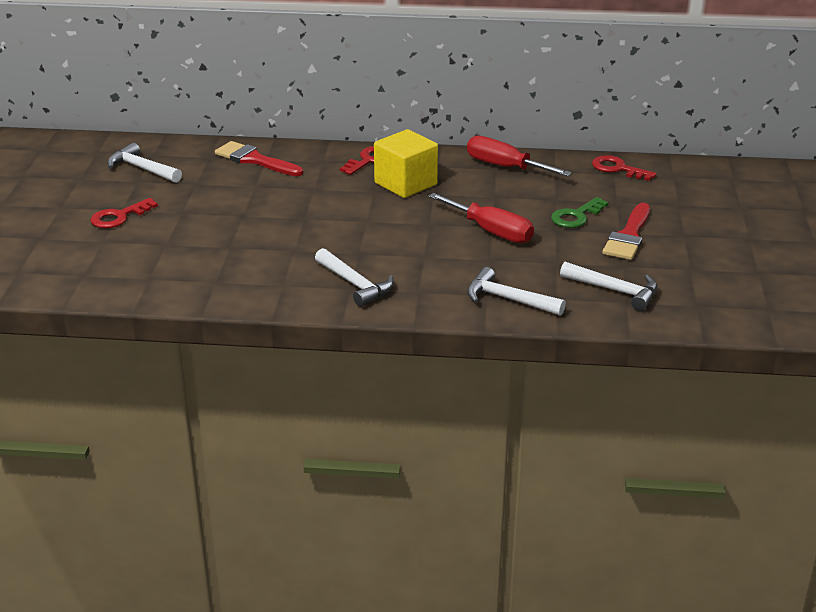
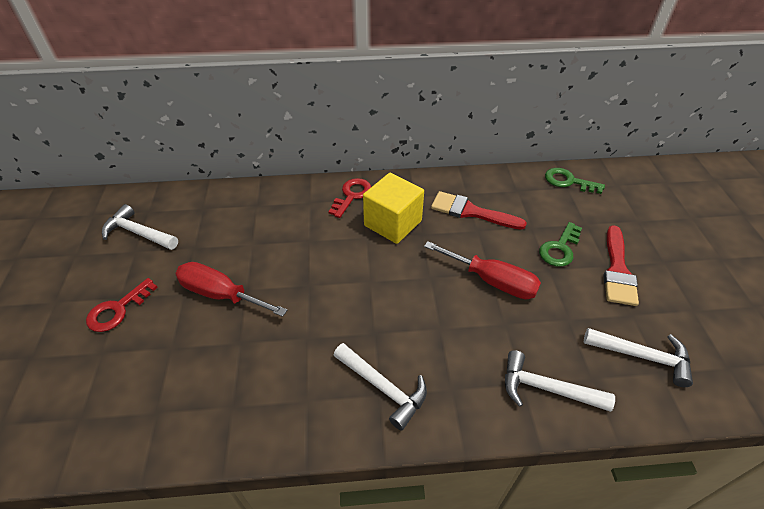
camera: 10 degrees left, 15 degrees up
(255, 160) = (247, 208): red brush -> red brush (471, 212)
(505, 167) = (473, 190): red screwdriver -> red screwdriver (221, 294)
(618, 169) = (568, 181): red key -> green key

